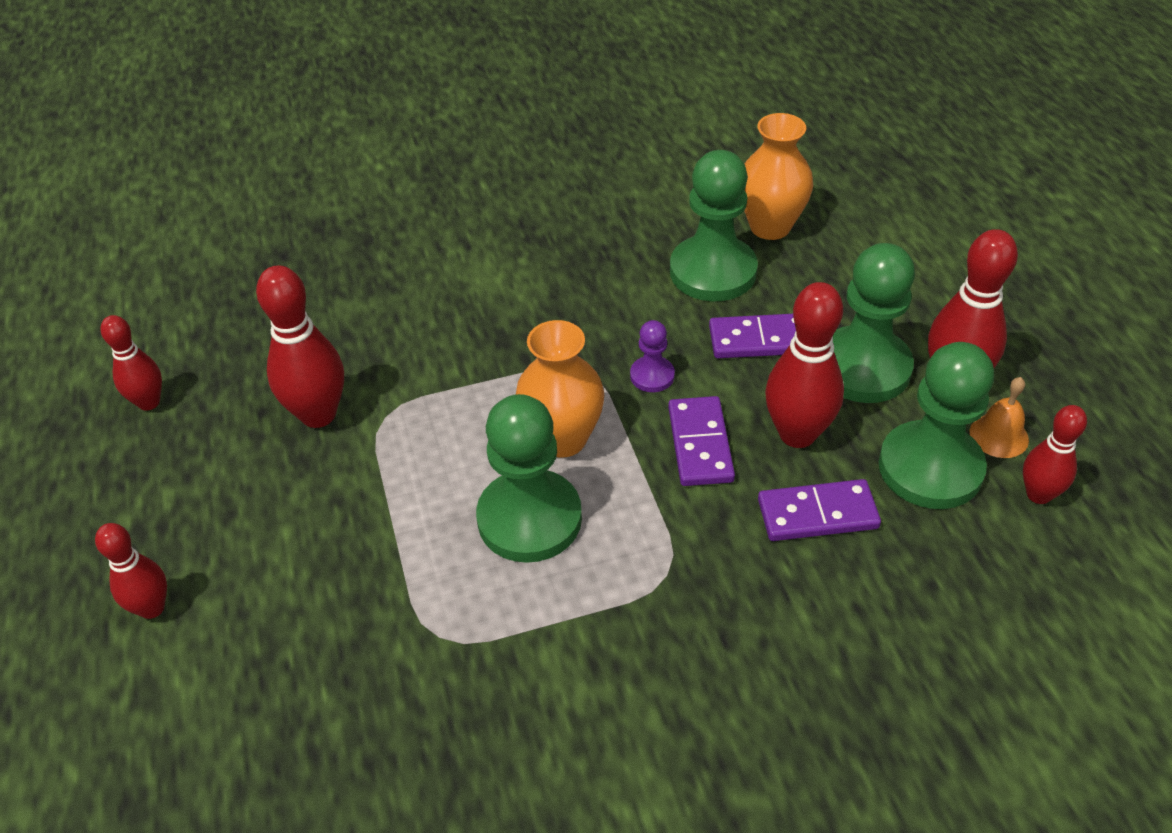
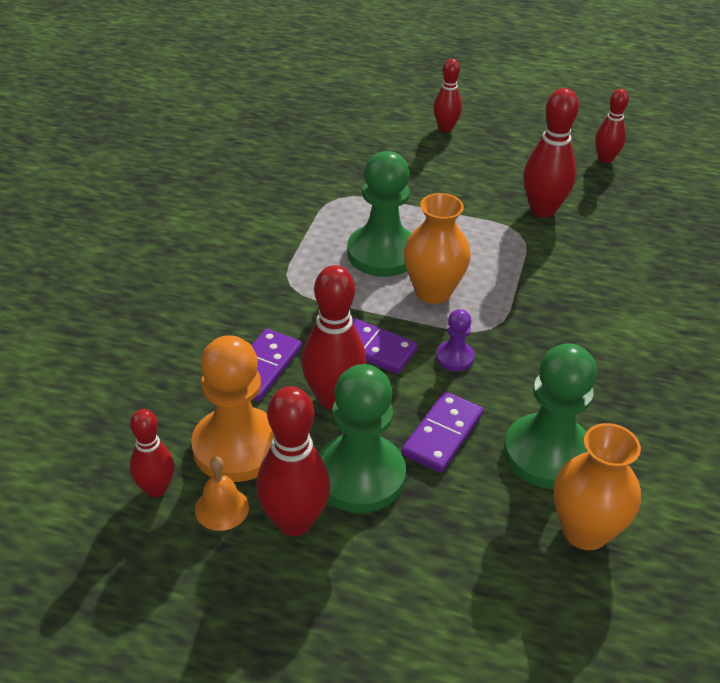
camera: 120 degrees right, 5 degrees down
(930, 468) = (237, 447): green pawn -> orange pawn

